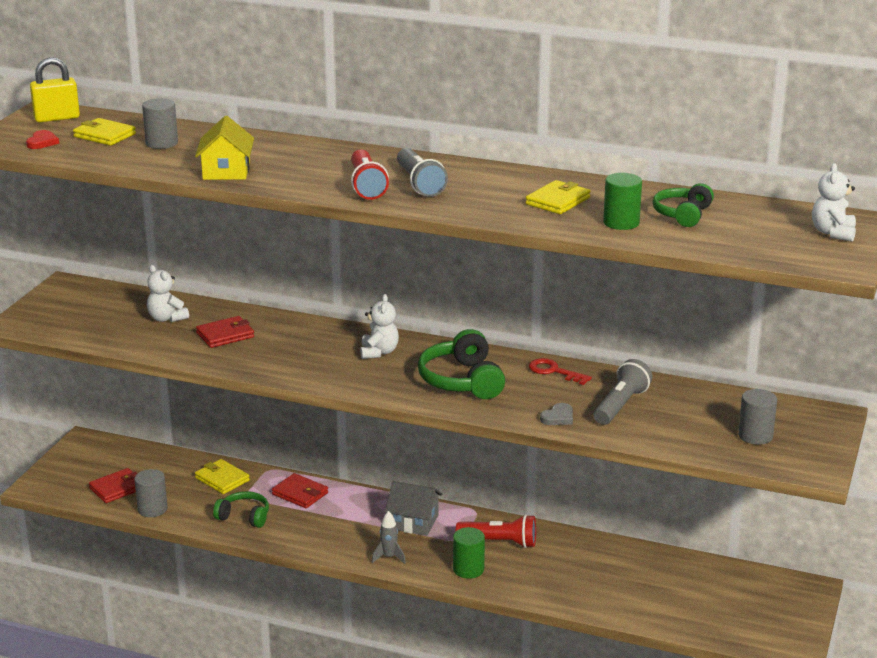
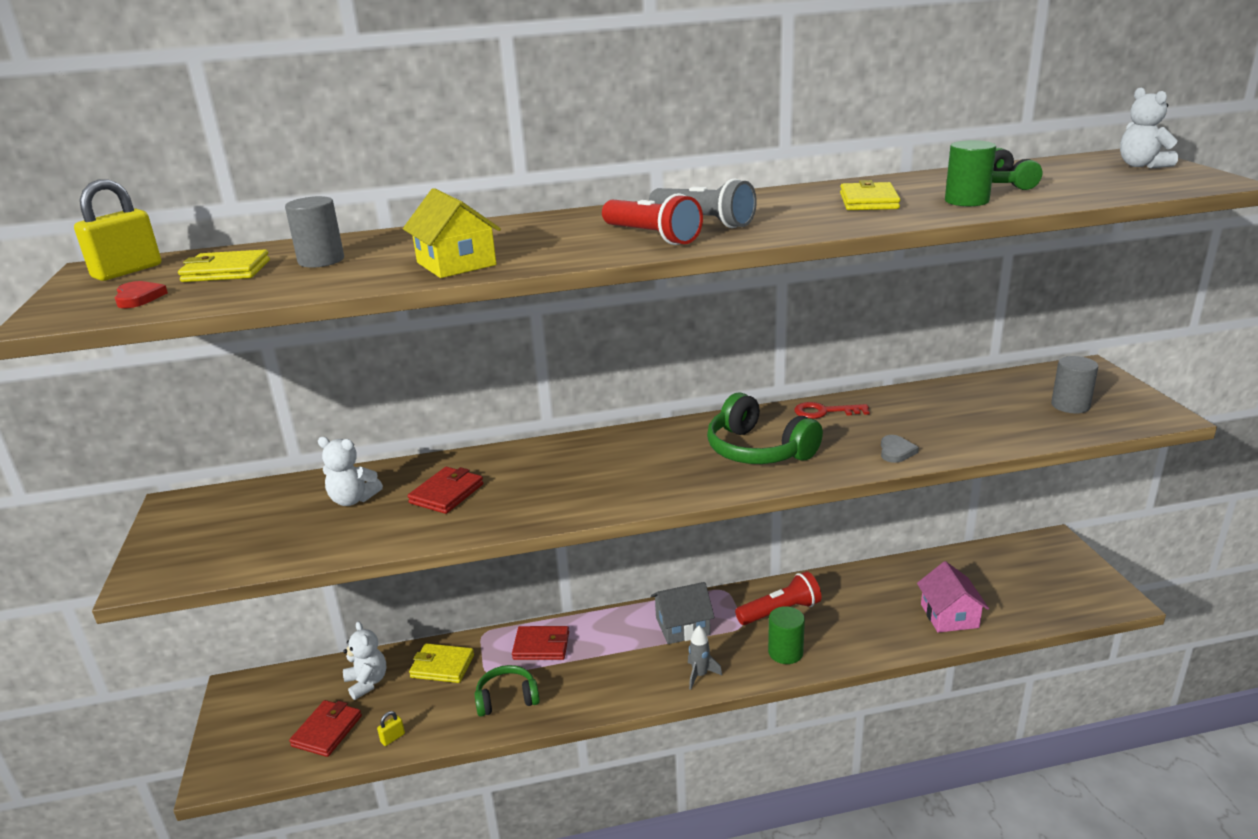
camera: 30 degrees left, 0 degrees up
(152, 509) = (392, 738): grey cylinder -> yellow padlock
(379, 352) = (638, 452): white teddy bear -> white teddy bear (367, 683)
(621, 405) = (927, 420): grey flashlight -> none
(630, 599) = (949, 616): none -> pink house

